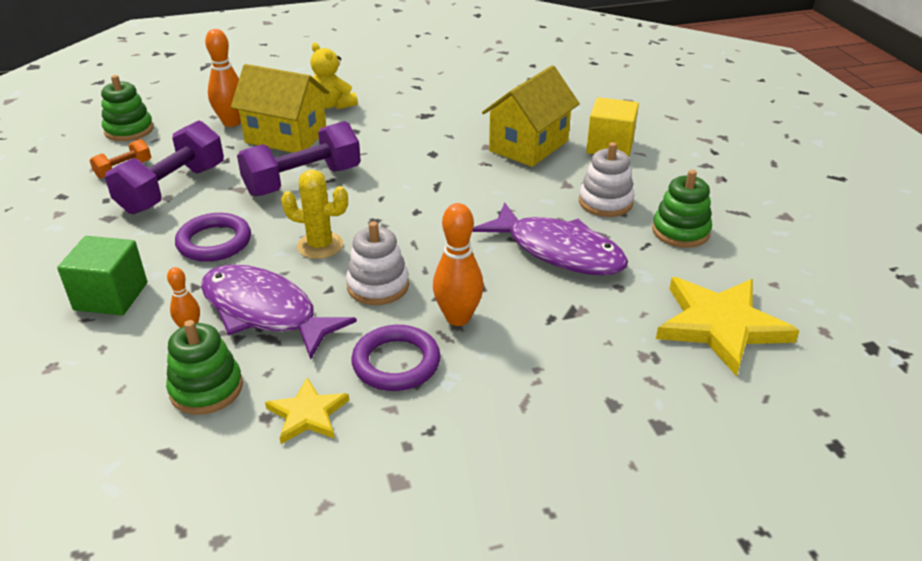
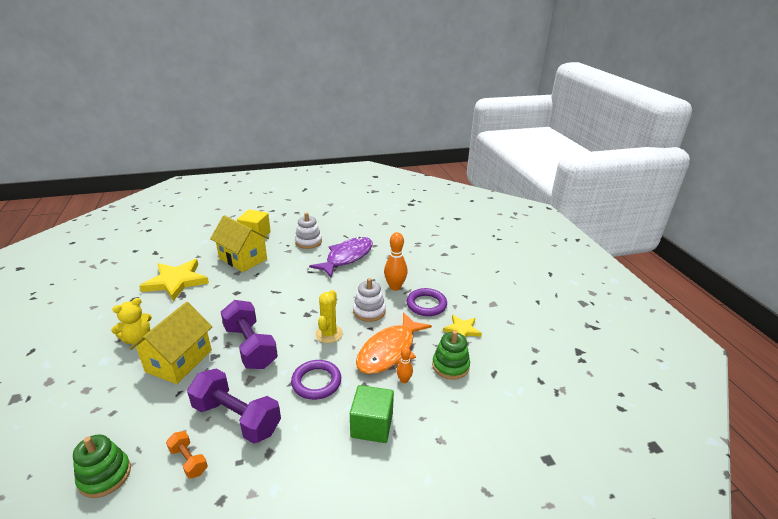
camera: 90 degrees left, 5 degrees down
(231, 122) = (134, 397): orange bowling pin -> none
(264, 312) = (389, 351): purple fish -> orange fish
(680, 231) = (337, 227): green stacking toy -> none
(720, 325) = (400, 227): yellow star -> yellow star (176, 281)

